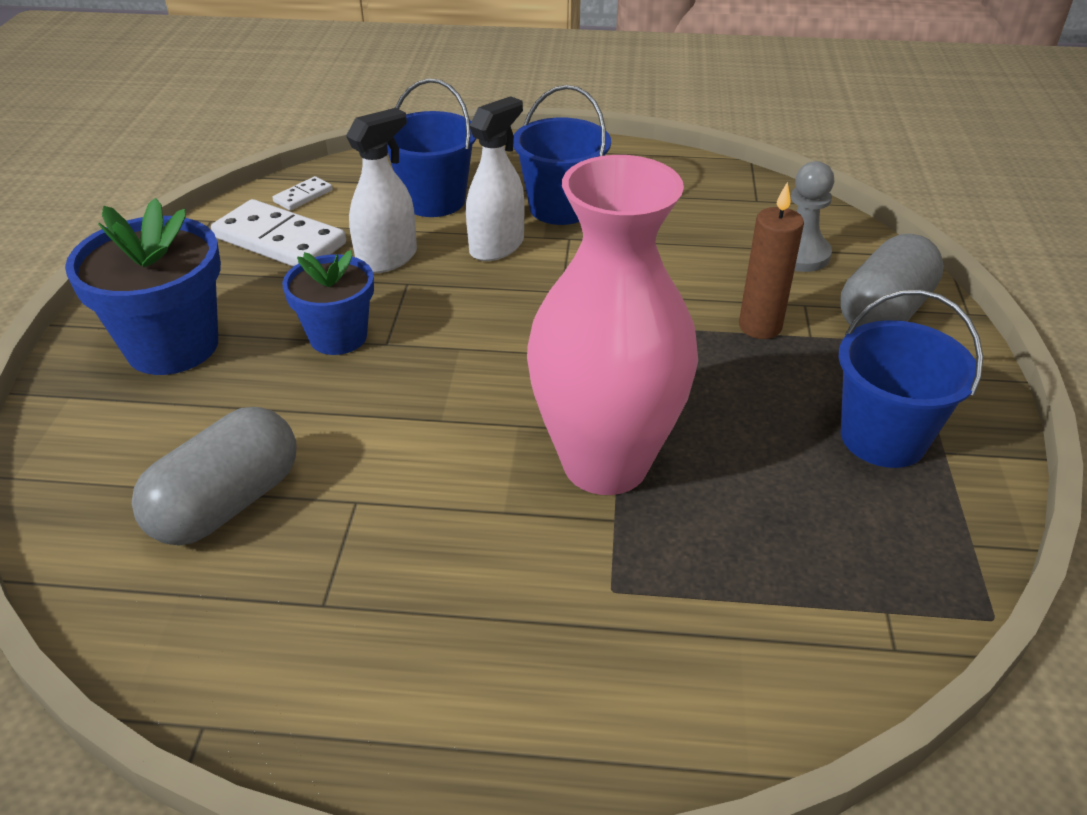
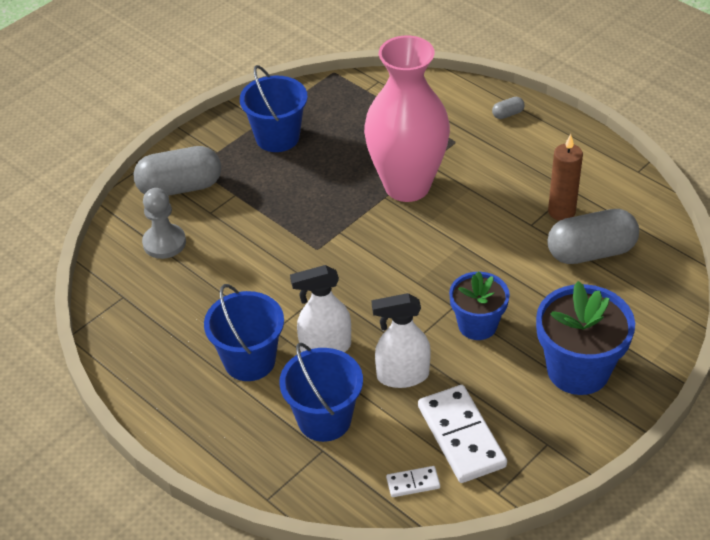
camera: 140 degrees left, 5 degrees up
(572, 720) = (507, 114): none -> grey capsule
(760, 327) = (251, 212): brown candle -> brown candle (561, 212)

